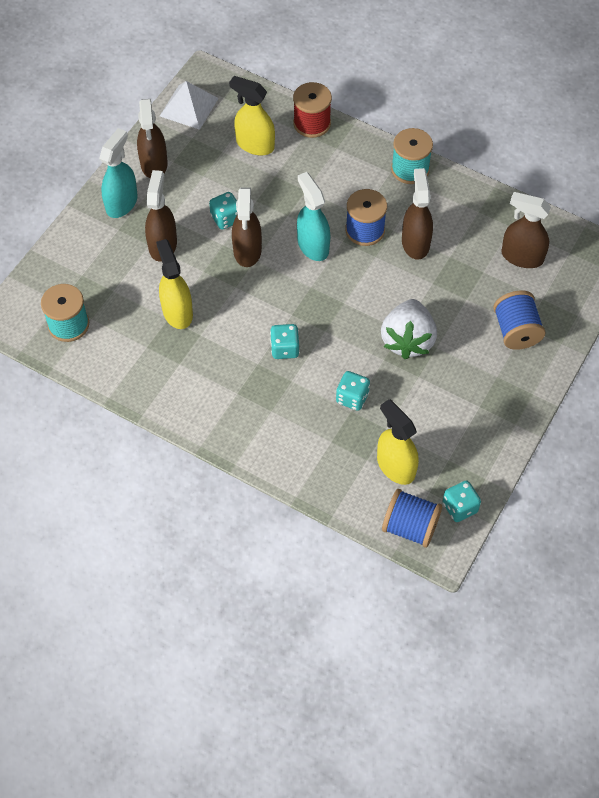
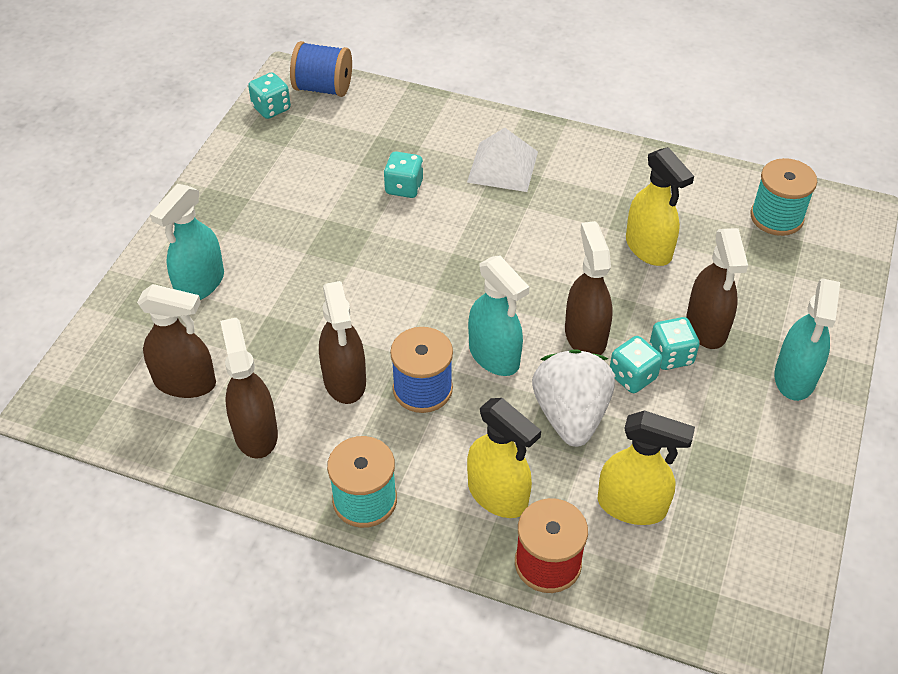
camera: 170 degrees right, 10 degrees down
(154, 164) = (778, 446): brown spray bottle -> brown spray bottle (255, 432)
(189, 107) = (772, 563): white pyramid -> white pyramid (502, 166)
(284, 349) = (498, 226): turquoise dice -> turquoise dice (671, 356)
(395, 466) = (344, 133): yellow spray bottle -> yellow spray bottle (498, 495)
(407, 340) = (343, 255): white strawberry -> white strawberry (570, 415)
(516, 331) = (200, 284): blue spool -> turquoise spray bottle

